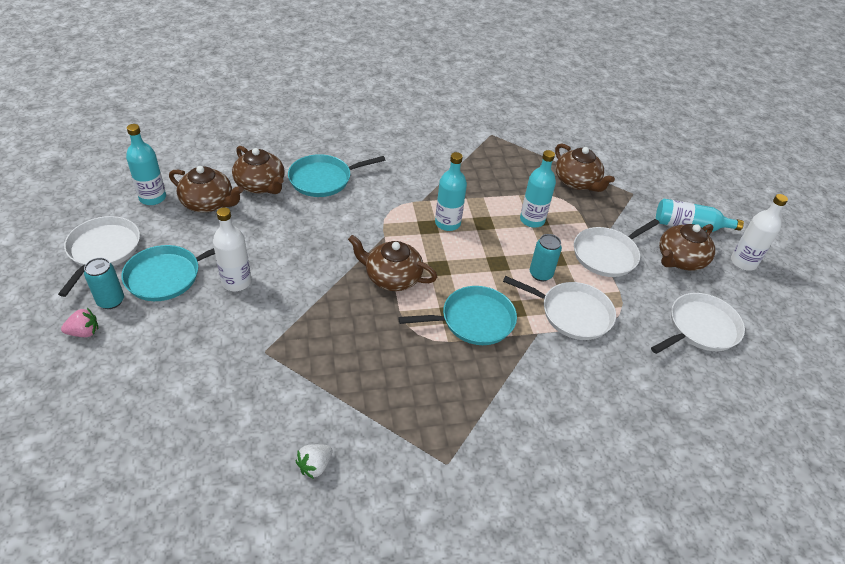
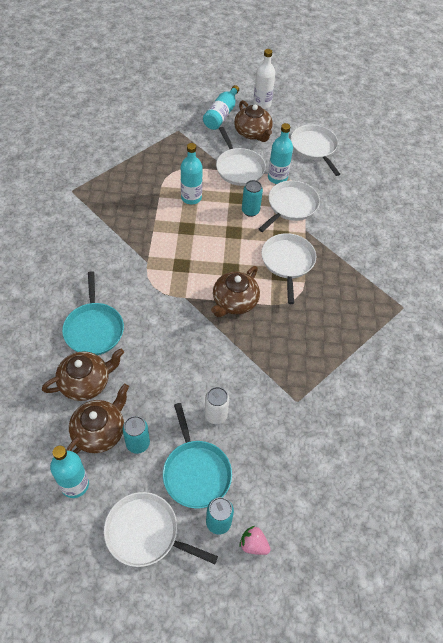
camera: 75 degrees left, 10 degrees up
(84, 332) = (253, 544): pink strawberry -> pink strawberry turned 60 degrees counterclockwise
(197, 230) = (138, 443): none -> turquoise can
(236, 282) = (215, 415): white bottle -> white can
(315, 466) = (400, 381): white strawberry -> none
(447, 223) = (180, 251): turquoise bottle -> turquoise bottle (277, 178)
(473, 320) = (287, 262): turquoise pan -> white pan
(577, 182) = (154, 157): brown teapot -> none

